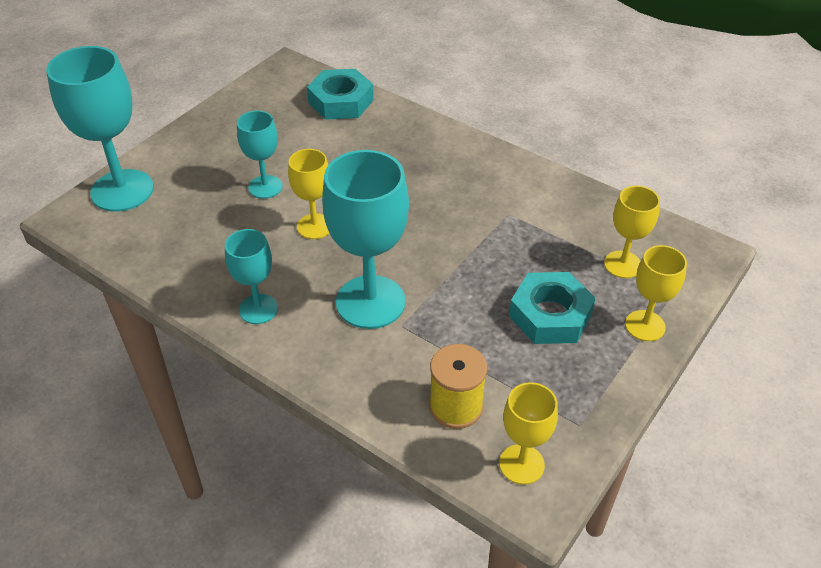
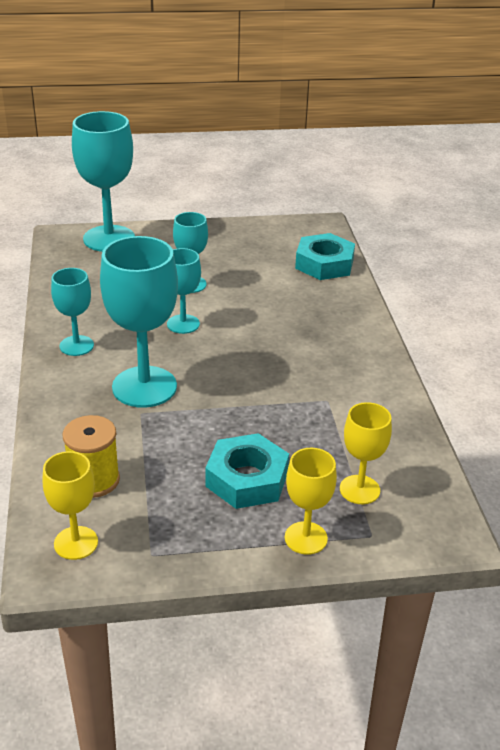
camera: 45 degrees right, 10 degrees down
(314, 226) = (183, 324): yellow goblet -> turquoise goblet

